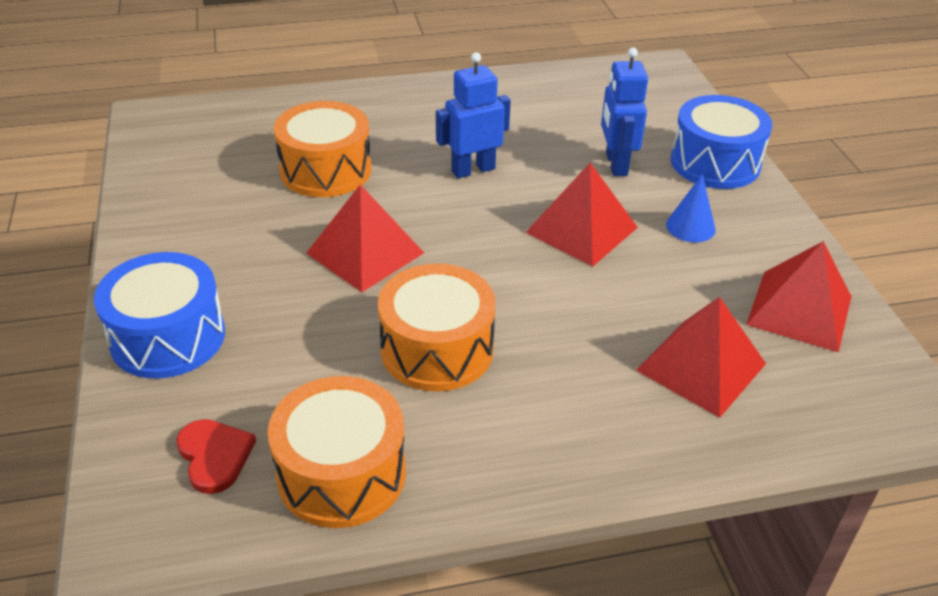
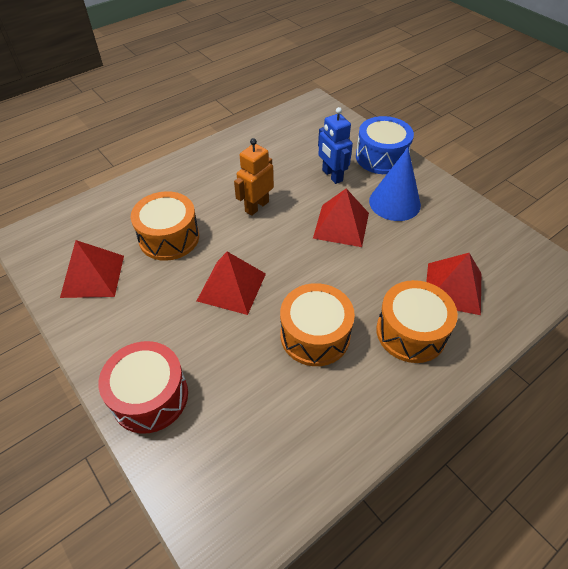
camera: 25 degrees left, 10 degrees up
(168, 337) = (150, 396): blue drum -> red drum
(214, 456) = (236, 466): red heart -> none
(341, 473) = (316, 441): orange drum -> orange drum (411, 332)
(473, 170) = (256, 206): blue robot -> orange robot
(690, 227) = (394, 203): blue cone -> blue cone, size x1.80
(799, 310) = (476, 234): red pyramid -> red pyramid (92, 276)

